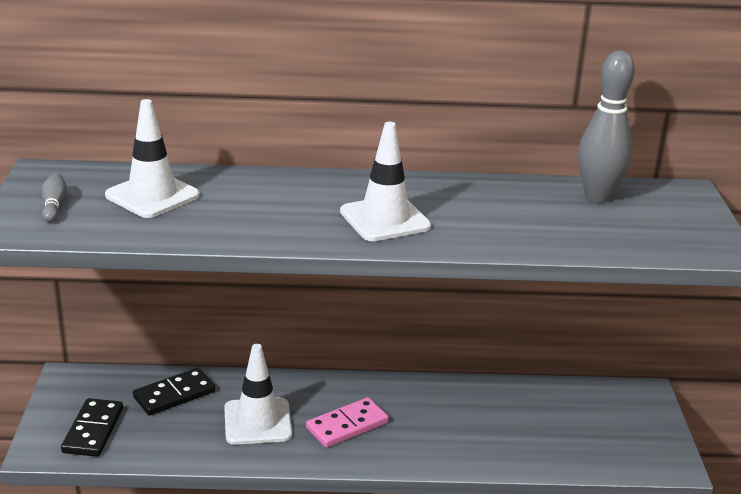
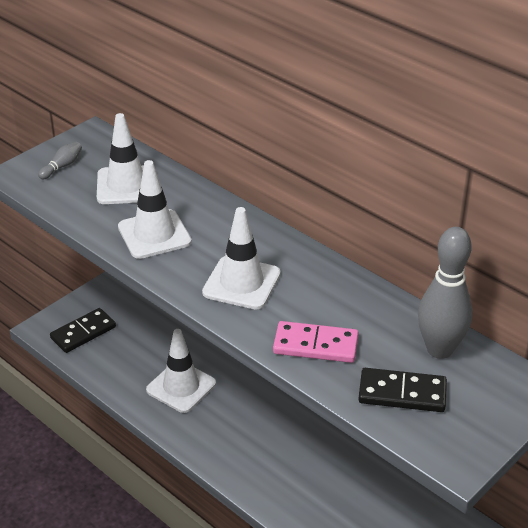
camera: 45 degrees right, 10 degrees up
(174, 395) = (156, 335): black domino -> black domino (402, 393)
(246, 218) = (154, 234): none -> white traffic cone
(347, 425) = (233, 426): pink domino -> pink domino (315, 345)

